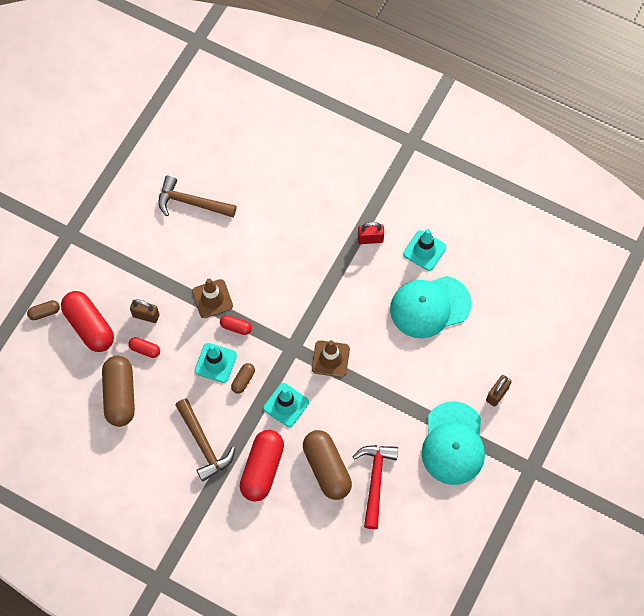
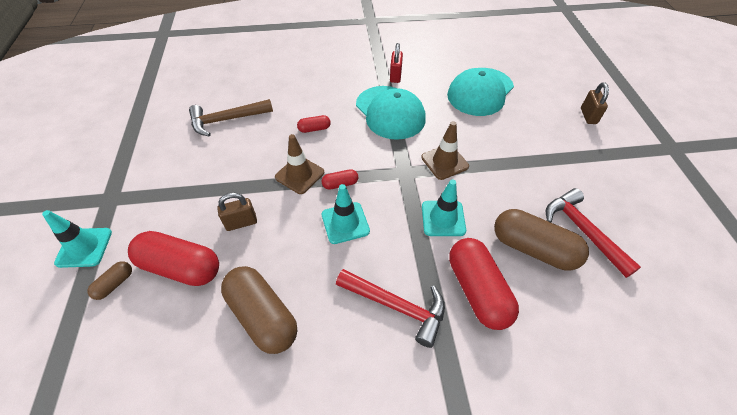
camera: 35 degrees left, 15 degrees down
(145, 349) = (261, 253): red capsule -> red capsule (314, 129)
(203, 444) = (396, 306): brown hammer -> red hammer
(243, 380) = (385, 222): brown capsule -> none
(370, 239) = (395, 76): red padlock -> red padlock turned 45 degrees counterclockwise
(424, 250) = (440, 65): turquoise traffic cone -> turquoise traffic cone (84, 247)
(453, 443) = (602, 164): turquoise cap -> turquoise cap (390, 112)

